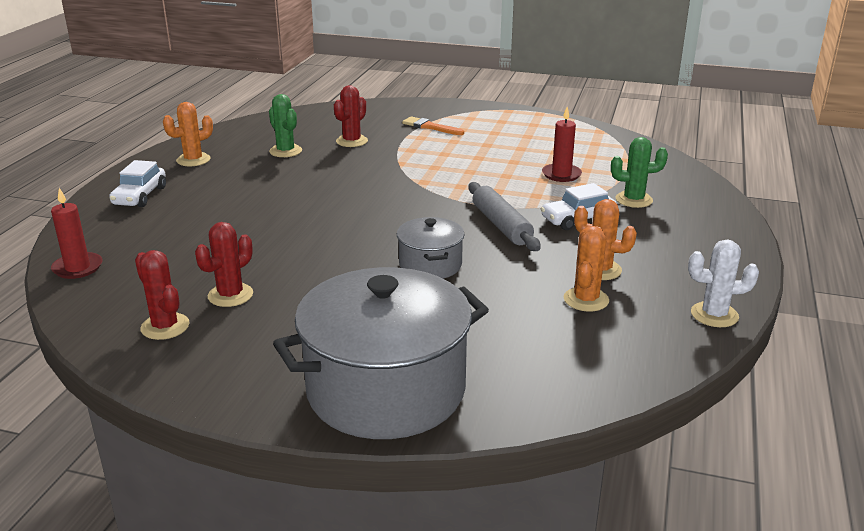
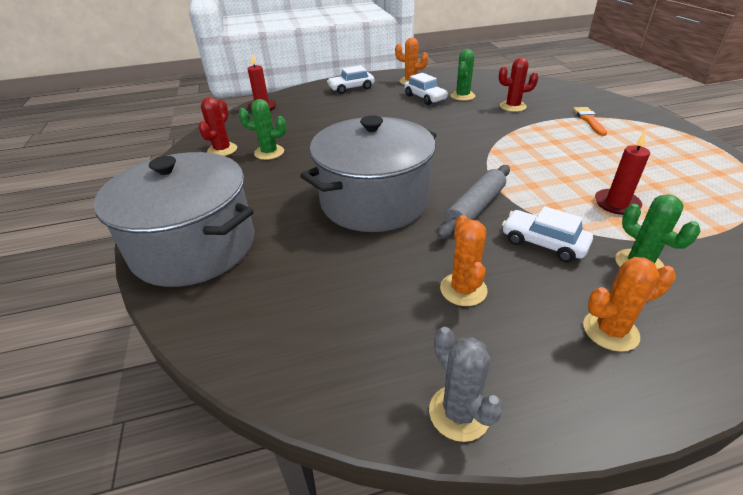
camera: 60 degrees right, 10 degrees up
(230, 295) = (269, 152): red cactus -> green cactus
(253, 169) = (425, 98): none -> white car
(430, 265) = (374, 201): grey pot -> grey pot, size x2.01
(586, 300) = (398, 299): orange cactus -> orange cactus (610, 331)
(714, 315) = (459, 413): white cactus -> grey cactus

